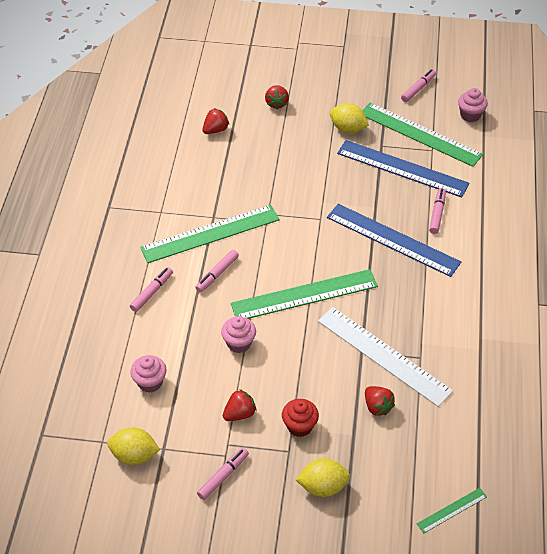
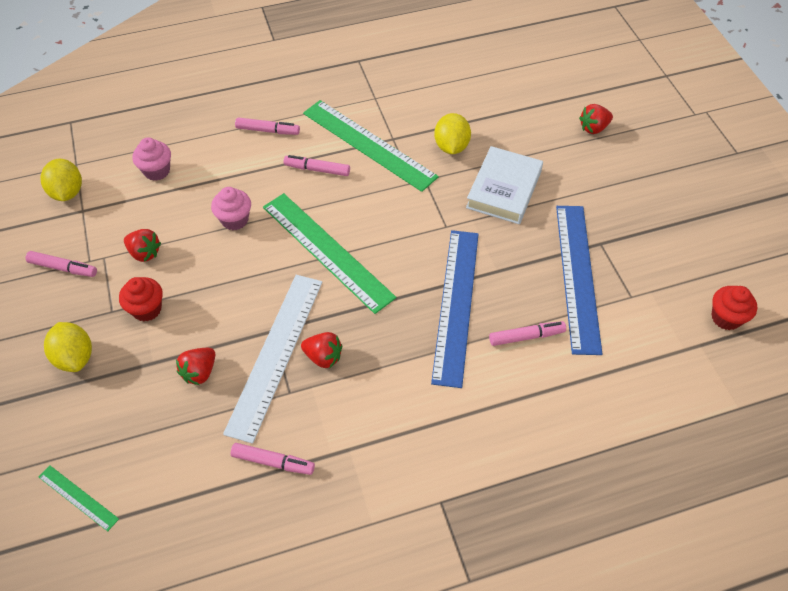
camera: 65 degrees right, 5 degrees up
(215, 130) = (516, 95): red strawberry -> red strawberry (323, 357)
(305, 174) = (504, 189): none -> white book
(348, 129) = (603, 203): yellow lemon -> yellow lemon (451, 146)
(418, 89) = (727, 247): pink marker -> pink marker (273, 462)
(420, 134) = (649, 275): green ruler -> none
(470, 115) = (726, 318): pink cupcake -> red cupcake

